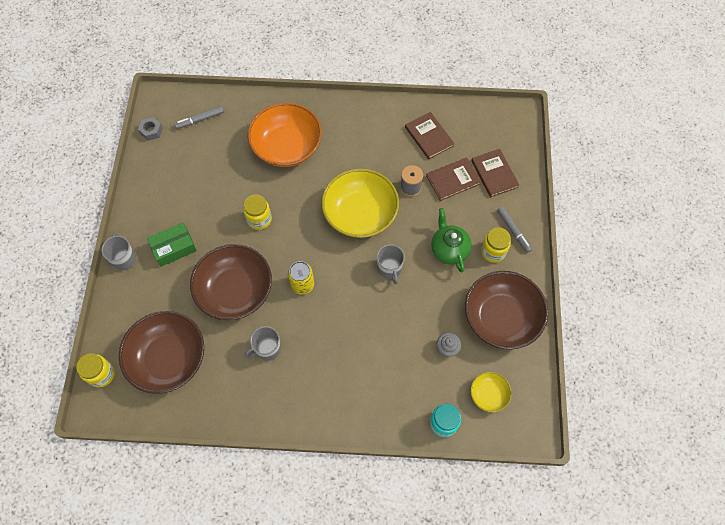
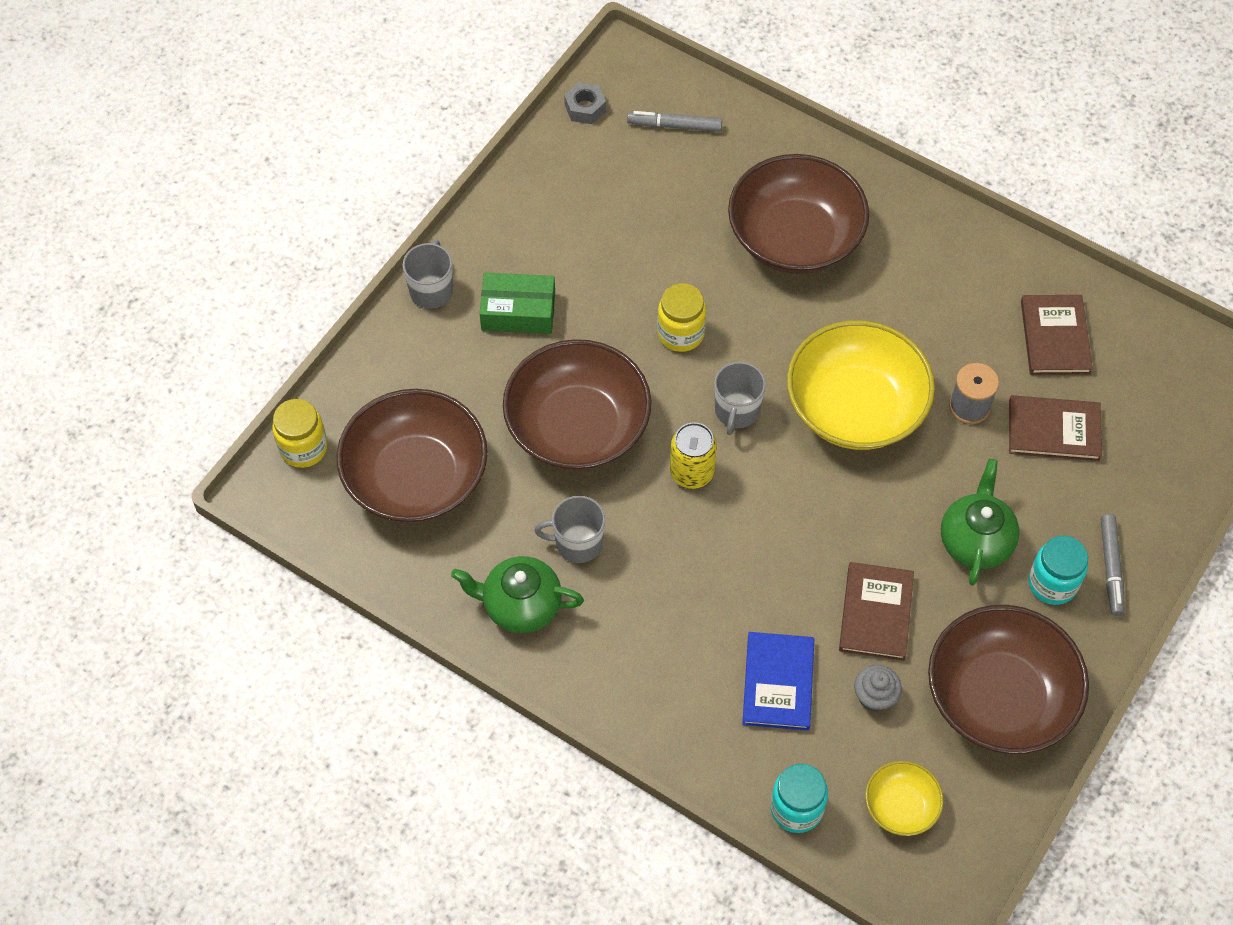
camera: 30 degrees right, 5 degrees down
(257, 396) = (520, 605): none -> green teapot
(287, 147) = (795, 238): orange bowl -> brown bowl
(389, 269) = (853, 521): grey mug -> grey mug (736, 411)
(400, 366) = (778, 682): none -> blue book
(493, 251) = (1052, 583): yellow jar -> turquoise jar
(494, 174) = (1136, 456): brown book -> brown book (876, 613)

